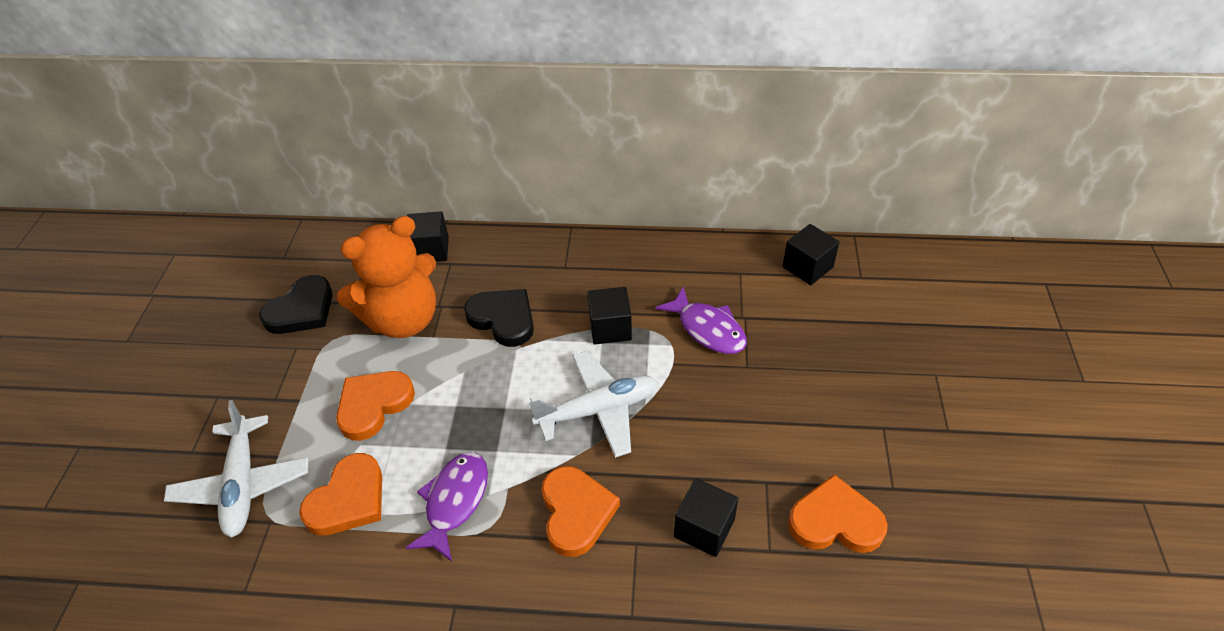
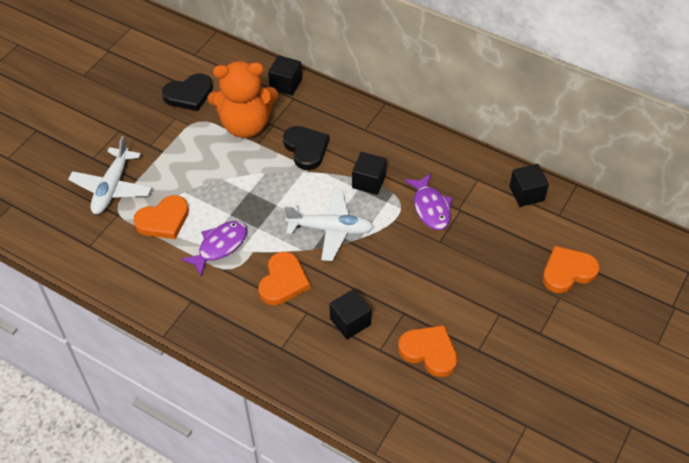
camera: 25 degrees right, 5 degrees up
(373, 405) = (202, 172): orange heart -> orange heart (567, 271)

